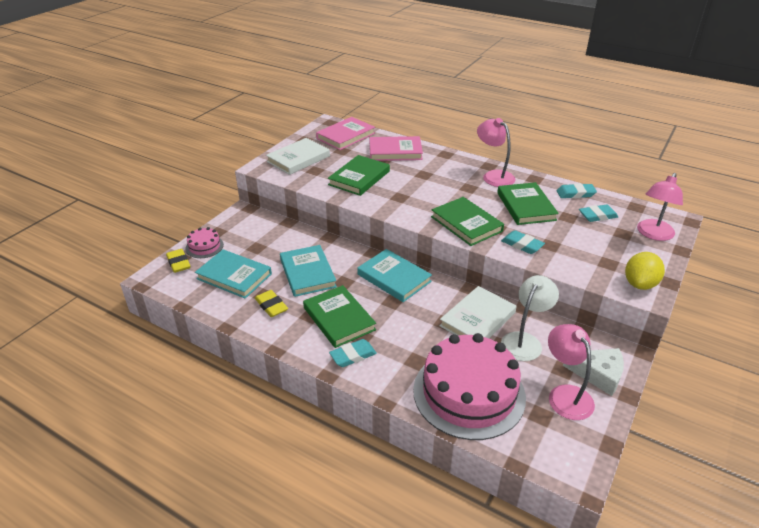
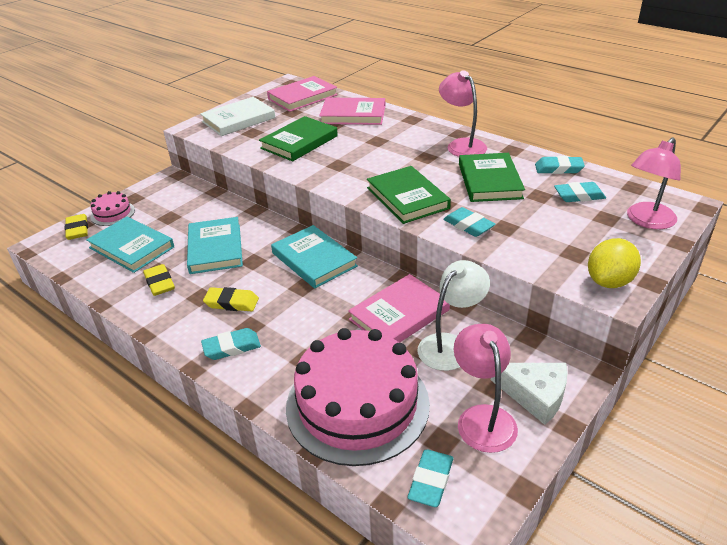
camera: 10 degrees right, 0 degrees up
(339, 319) = (231, 303): green book -> yellow eraser
(477, 319) = (399, 314): white book -> pink book
(542, 445) = (430, 481): none -> turquoise eraser

